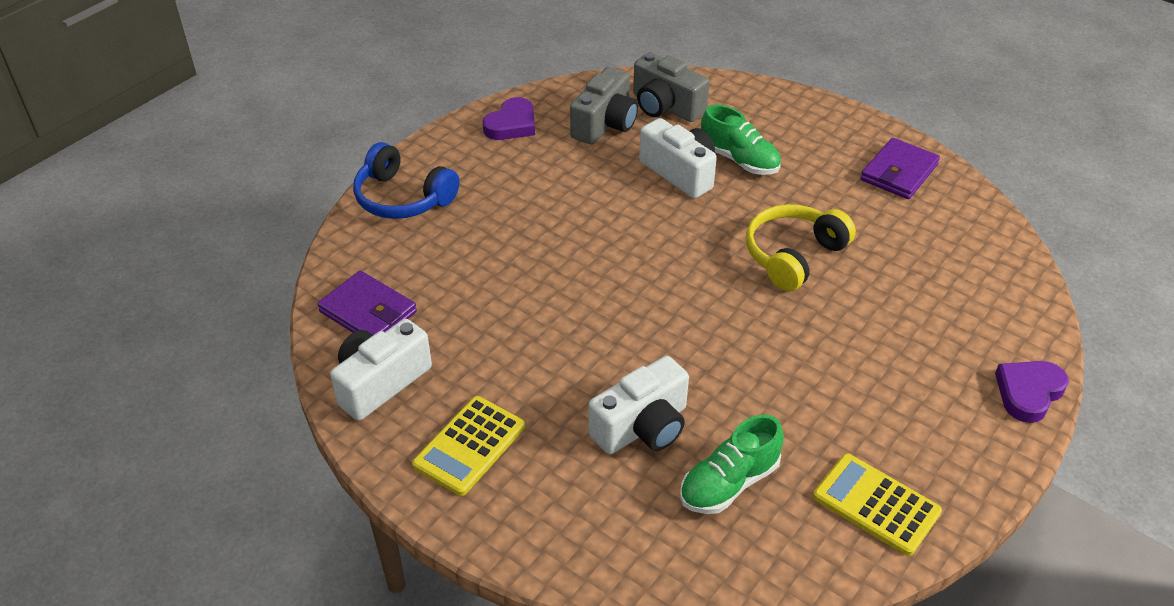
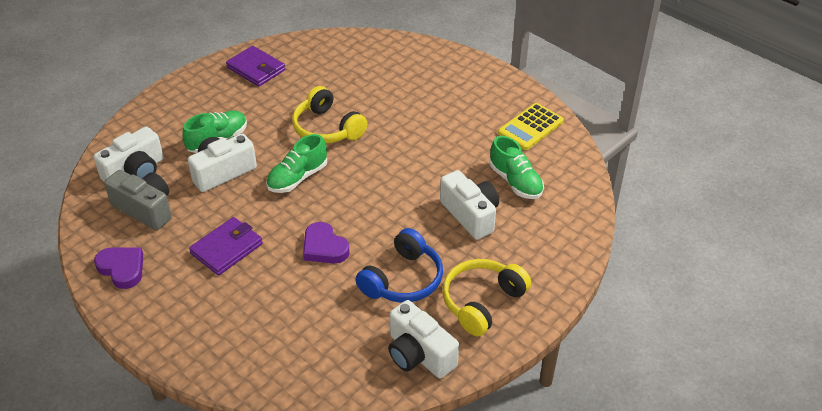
camera: 85 degrees left, 0 degrees up
(368, 312) = (341, 365): purple wallet -> purple wallet (226, 248)
(403, 198) = (202, 345): blue headphones -> blue headphones (403, 279)
(470, 446) = (482, 302): yellow calculator -> yellow headphones
(665, 106) = (135, 172): grey camera -> white camera
(684, 238) = (297, 178): none -> green shoe
(1028, 392) = (456, 58): purple heart -> purple heart (324, 247)

